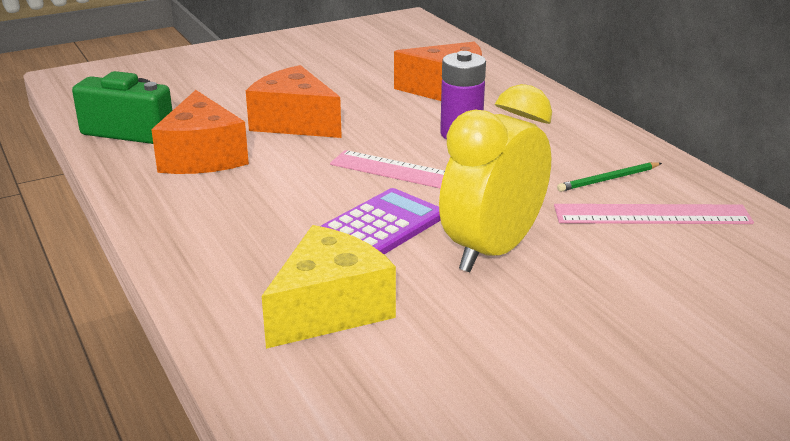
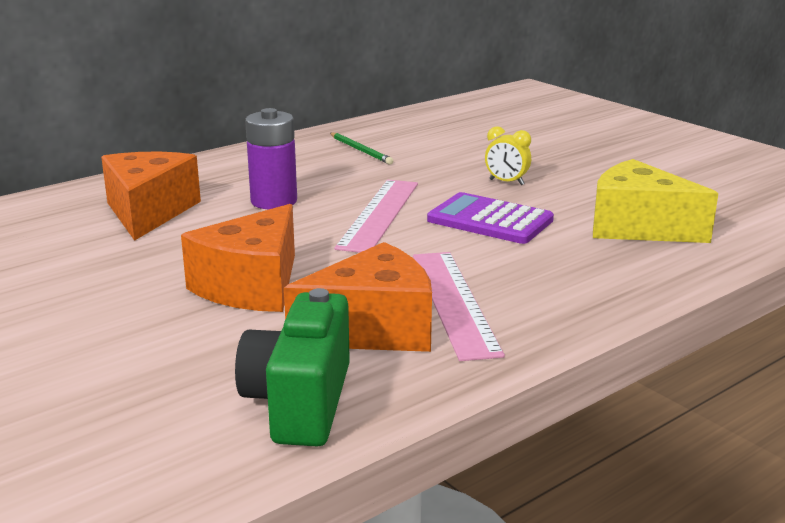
camera: 100 degrees left, 5 degrees down
(492, 251) = (506, 182): yellow clock -> yellow clock, size x0.40
(652, 215) = (417, 140): pink ruler -> pink ruler (454, 302)

